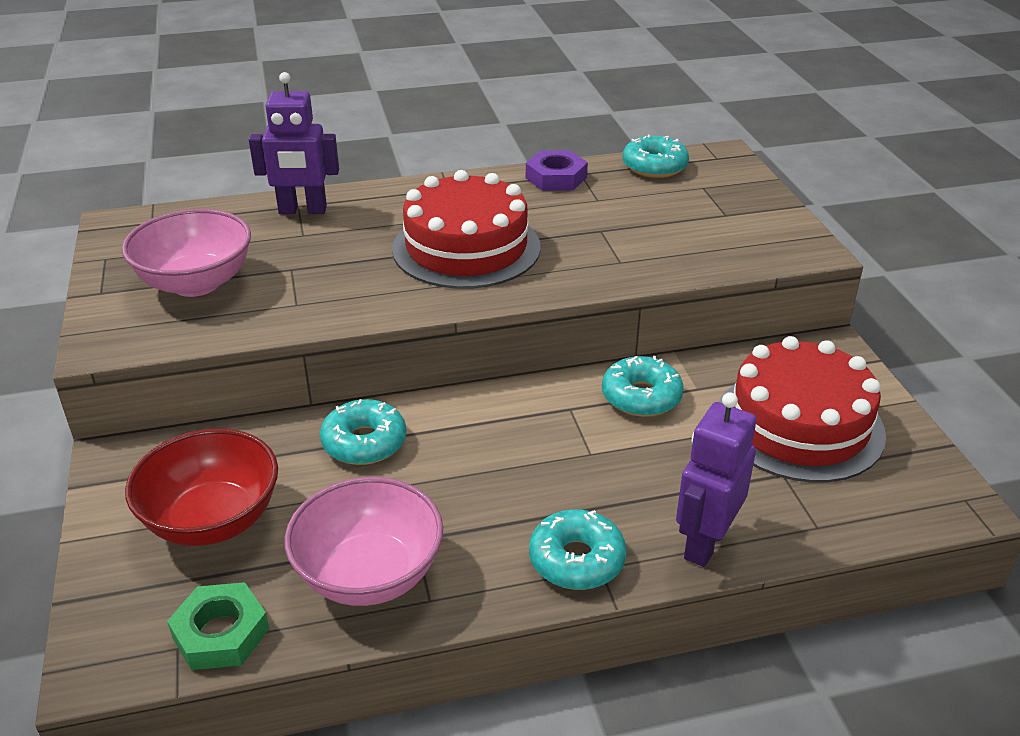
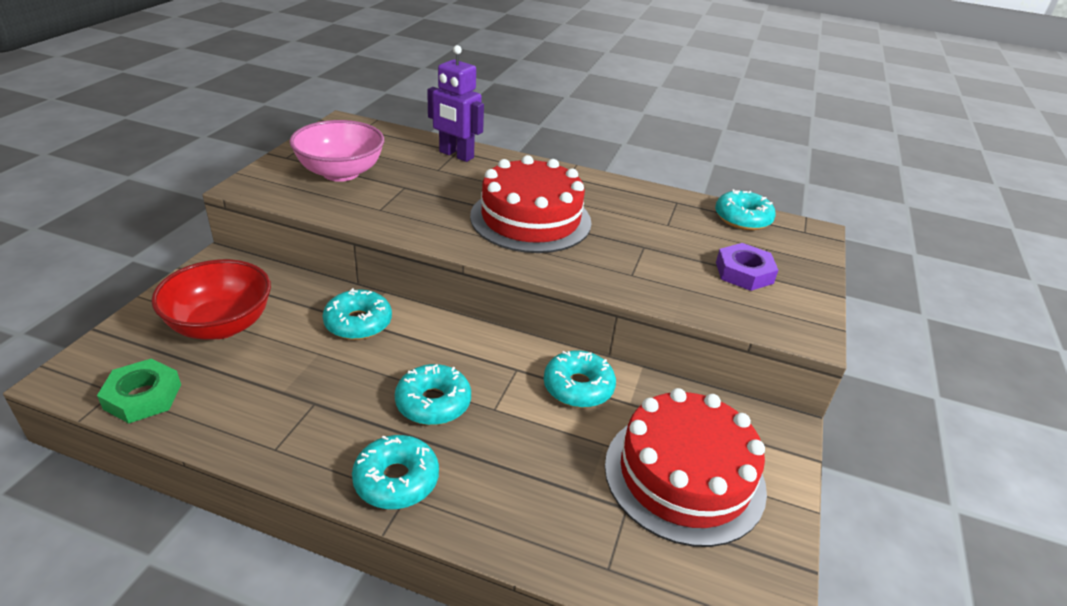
camera: 30 degrees right, 0 degrees up
(369, 574) = (261, 410): pink bowl -> none
(530, 477) = (433, 403): none -> turquoise donut
(556, 177) = (654, 198): purple nut -> purple nut (744, 272)
(705, 543) = (502, 525): purple robot -> none

